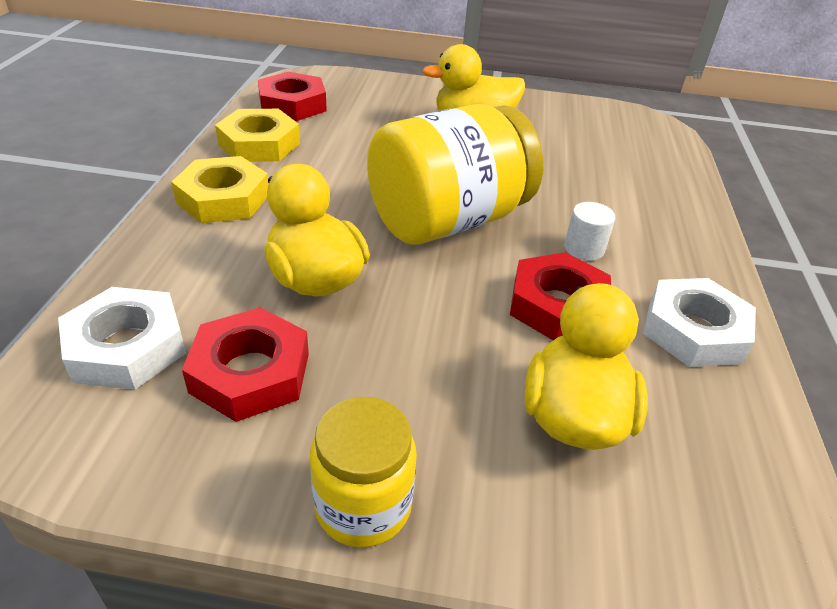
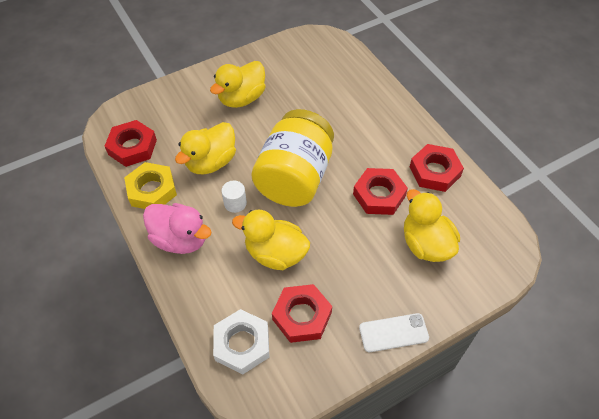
camera: 35 degrees left, 15 degrees up
(223, 198) = (180, 239): yellow nut -> pink duck
(359, 155) = (211, 162): none -> yellow duck
(363, 505) = (393, 333): yellow jar -> white phone
(584, 248) = (363, 154): white cylinder -> white cylinder (235, 203)
(694, 331) = (434, 171): white nut -> red nut

